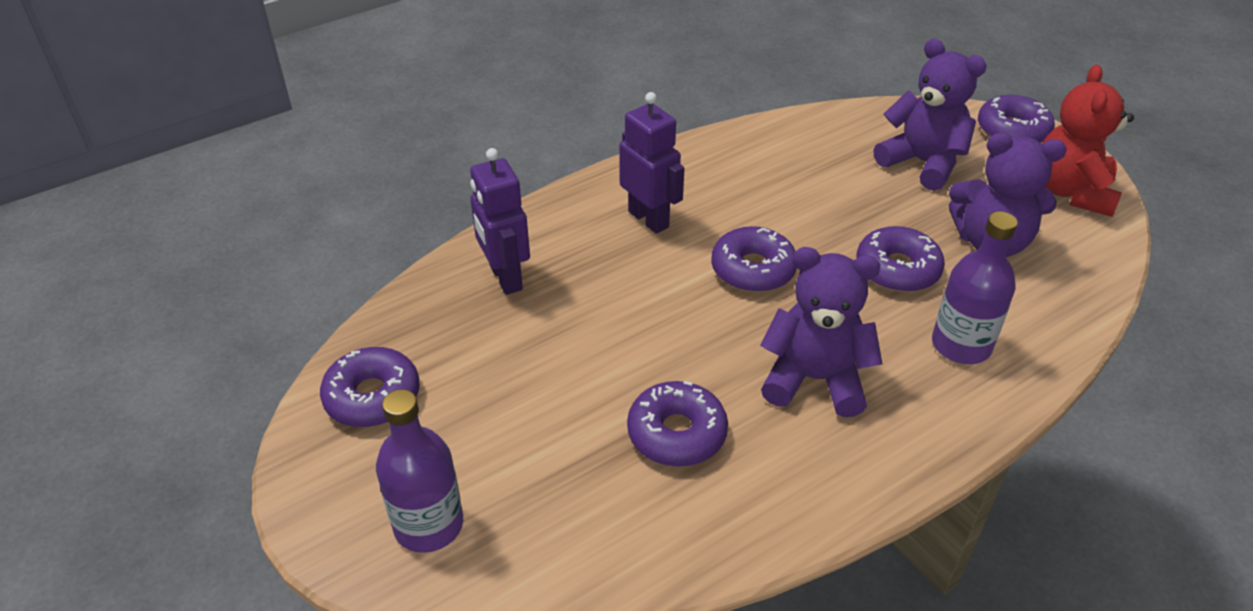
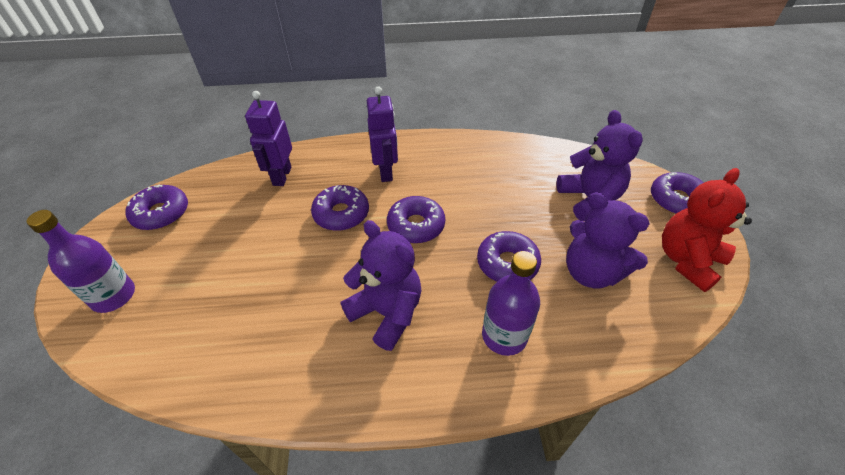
camera: 30 degrees right, 5 degrees up
(676, 433) = (278, 307): purple donut -> purple donut (341, 214)

